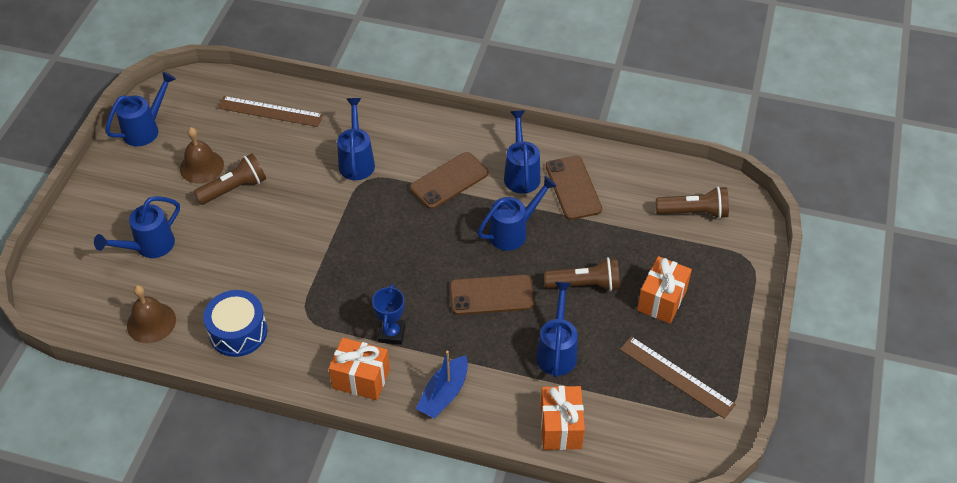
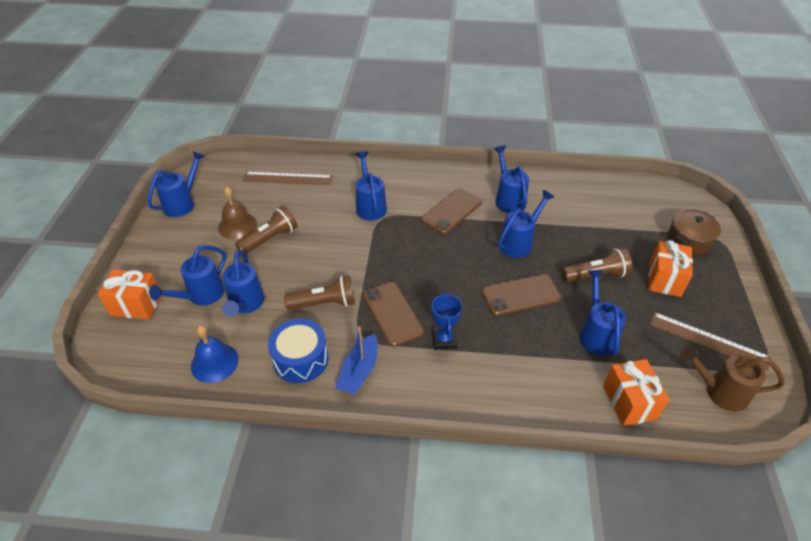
camera: 10 degrees left, 5 degrees down
(151, 322) = (214, 363): brown bell -> blue bell
(193, 263) = (245, 304): none -> blue watering can
(361, 379) = (429, 385): orange gift -> orange gift (136, 305)
(444, 394) = (511, 387): blue boat -> blue boat (359, 371)
(573, 188) = (554, 204): brown phone -> brown phone (392, 313)
(661, 432) = (720, 392): none -> brown watering can
(694, 212) = (656, 210): brown flashlight -> brown flashlight (324, 303)
(713, 256) = (689, 240): none -> brown pot

